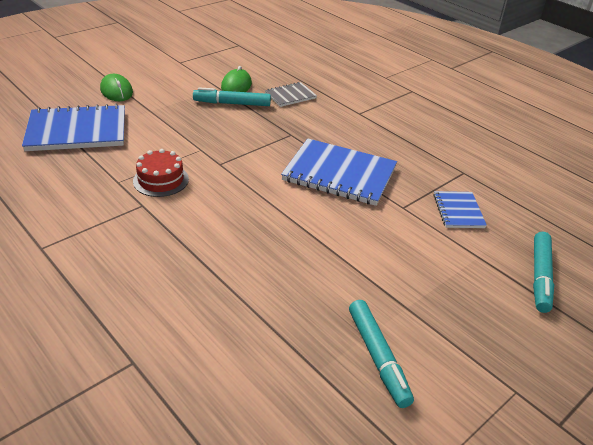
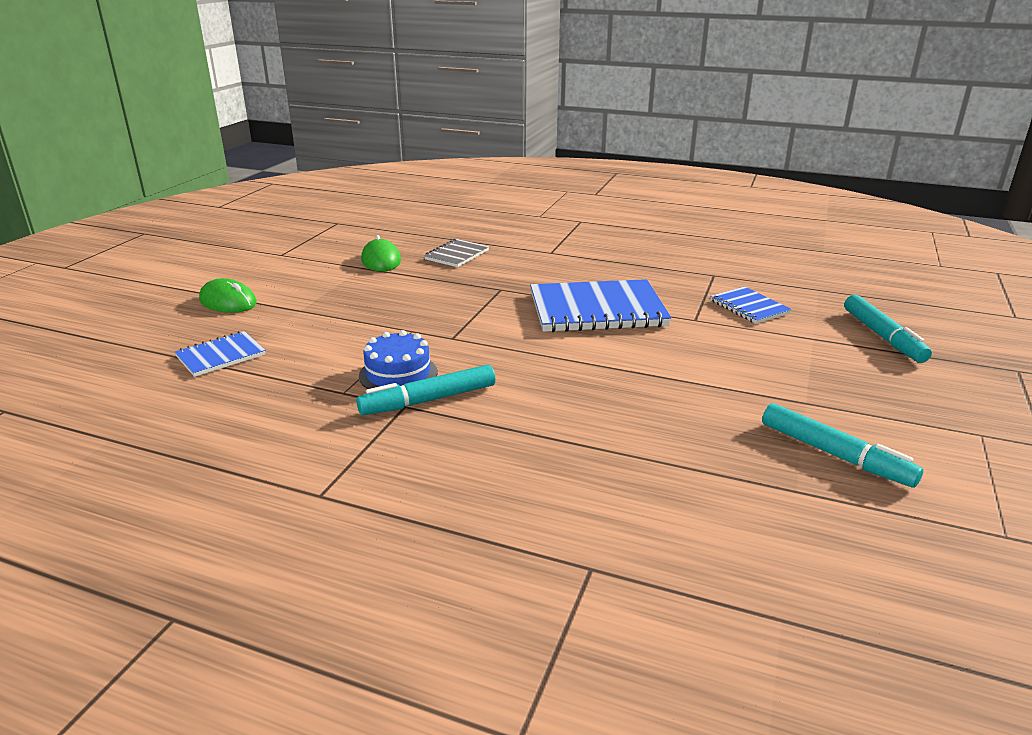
camera: 25 degrees left, 10 degrees down
(77, 131) = (221, 356): blue notebook -> blue notebook, size x0.52
(161, 180) = (398, 374): red cake -> blue cake
(232, 103) = (397, 278): turquoise marker -> turquoise marker (428, 400)

